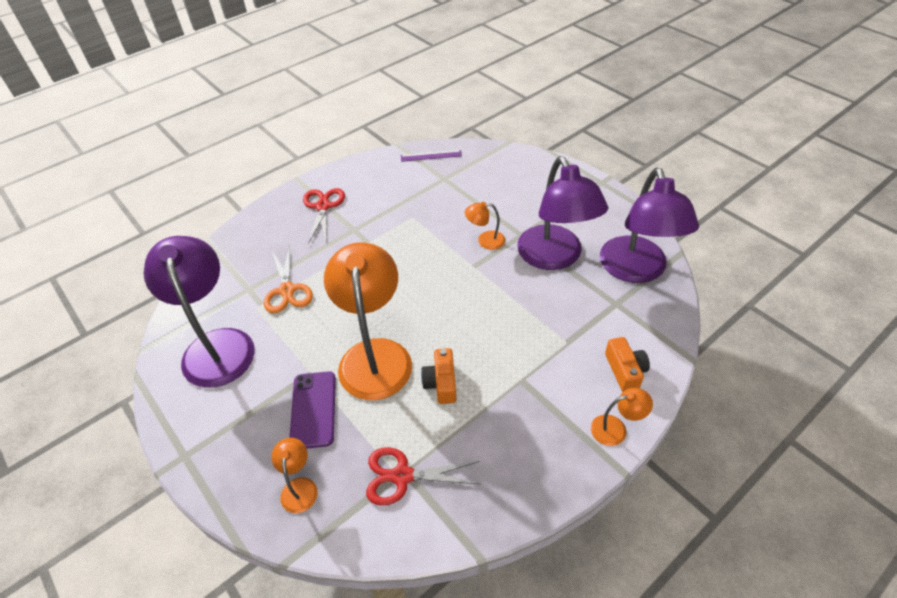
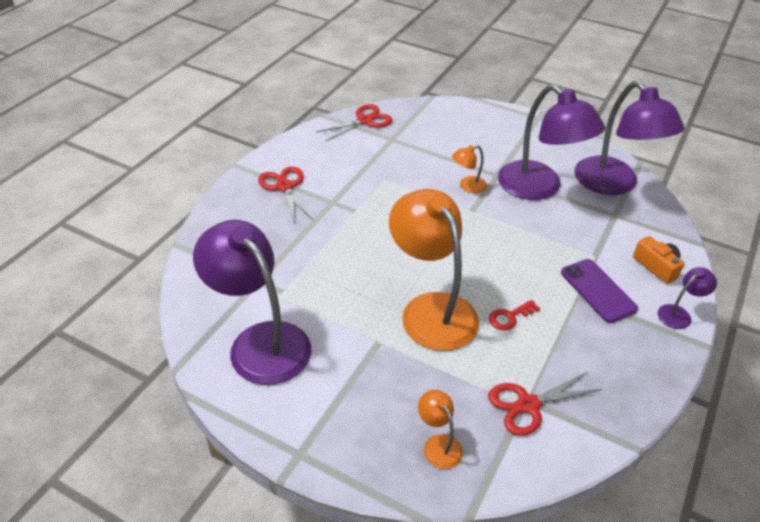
camera: 25 degrees left, 5 degrees down
(287, 290) = (301, 272): orange scissors -> none
(313, 409) = (404, 373): purple phone -> purple phone (598, 290)
(431, 156) = (365, 120): purple ruler -> red scissors
(441, 383) = (510, 317): orange camera -> red key
(616, 428) = (679, 314): orange lamp -> purple lamp

